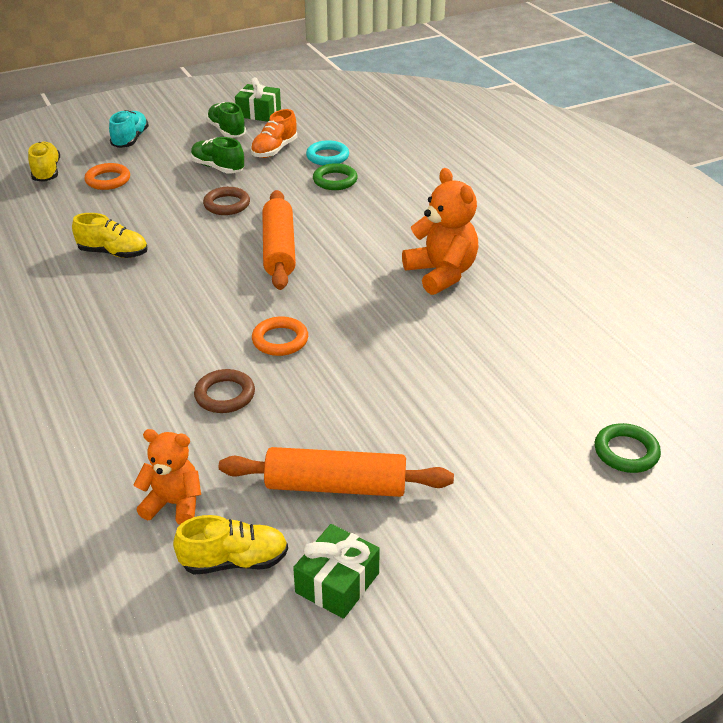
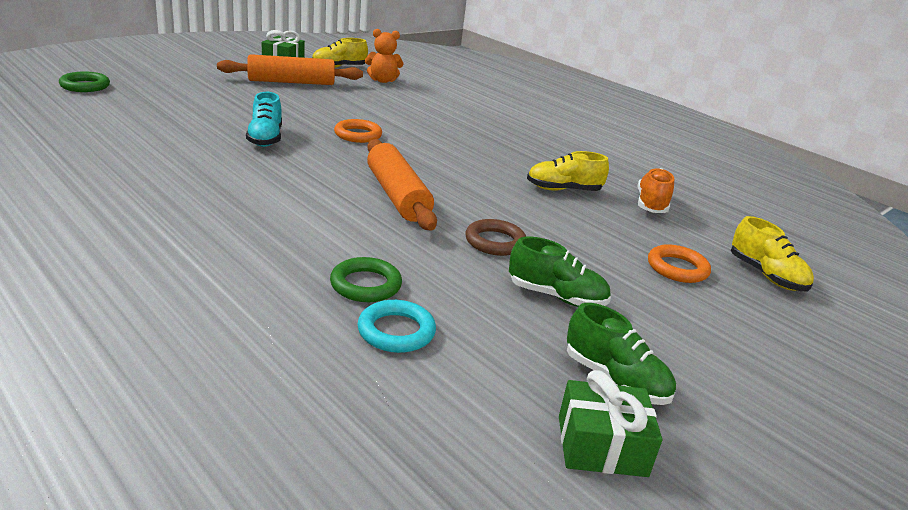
camera: 160 degrees right, 10 degrees down
(130, 139) = (744, 343): turquoise shoe -> turquoise shoe (265, 139)
(225, 395) = (382, 112): brown ring -> none
(274, 150) = (496, 339): orange shoe -> orange shoe (651, 204)
(441, 274) = (206, 177): orange teddy bear -> none

